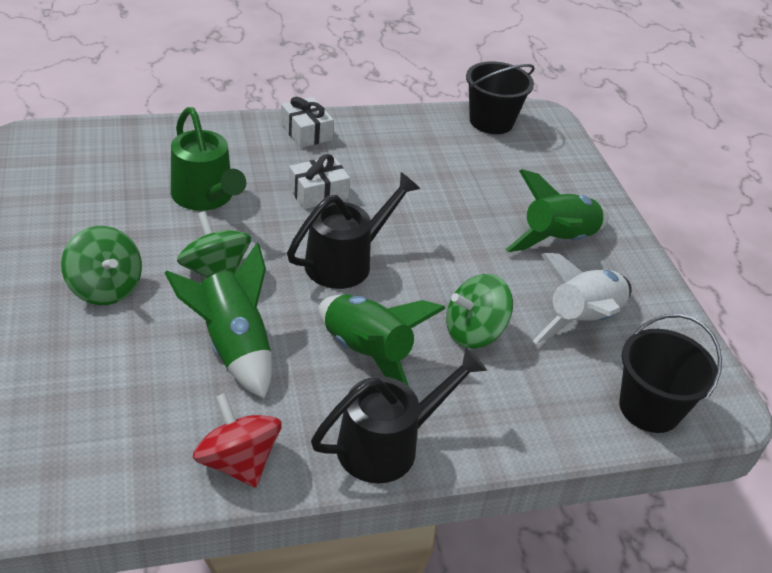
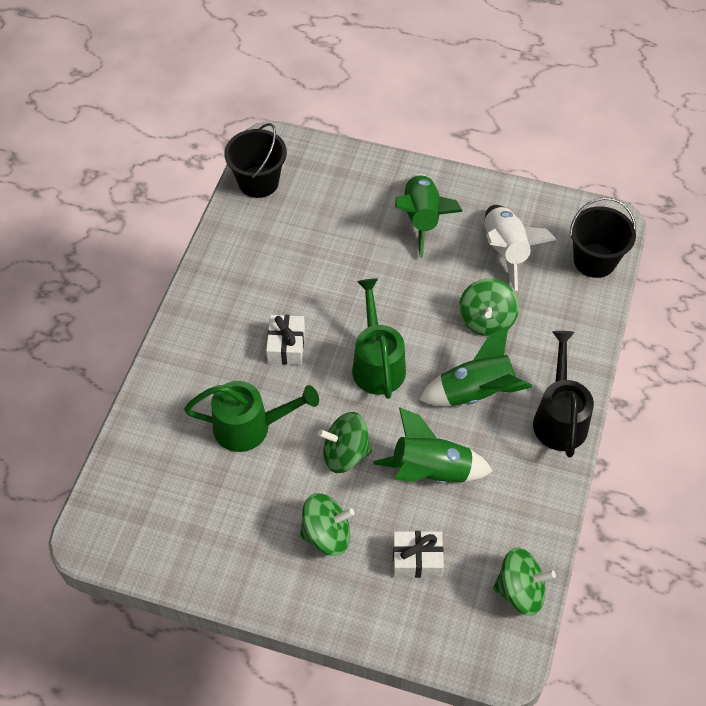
camera: 55 degrees left, 15 degrees up
(106, 483) = (520, 591): none -> green spinning top
(238, 462) = (535, 508): red spinning top -> none
(306, 132) = (199, 319): white gift -> white gift (417, 559)
(347, 261) = (377, 362): black watering can -> green watering can

